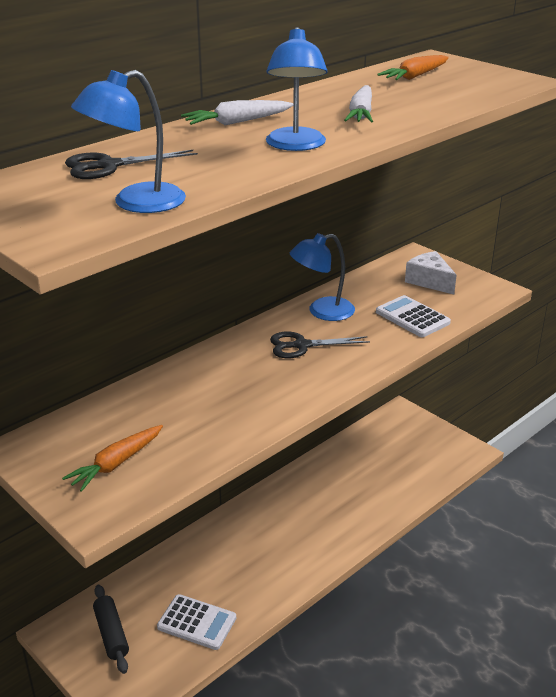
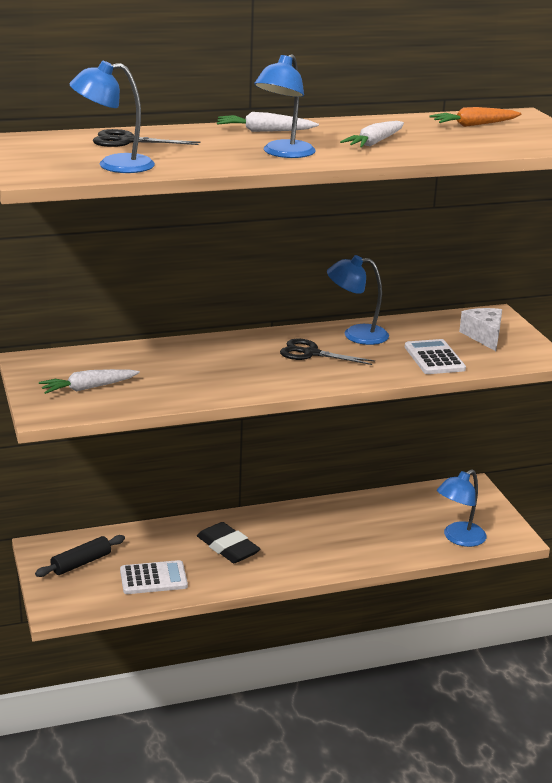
camera: 25 degrees right, 5 degrees down
(111, 634) = (81, 563): black rolling pin -> black rolling pin turned 45 degrees clockwise
(116, 463) = (88, 388): orange carrot -> white carrot
(197, 622) = (153, 578): white calculator -> white calculator turned 60 degrees counterclockwise
(242, 556) = (228, 547): none -> black eraser
(429, 469) = (458, 538): none -> blue lamp

